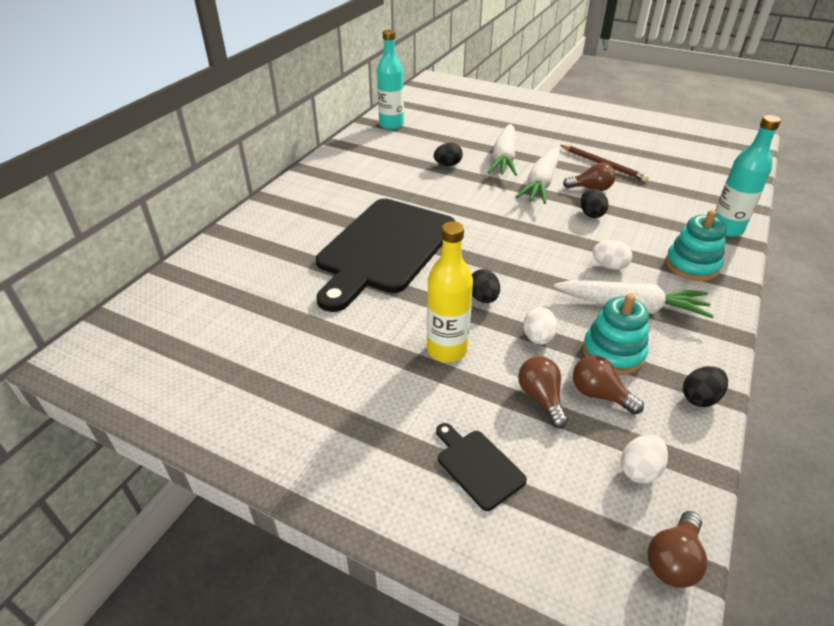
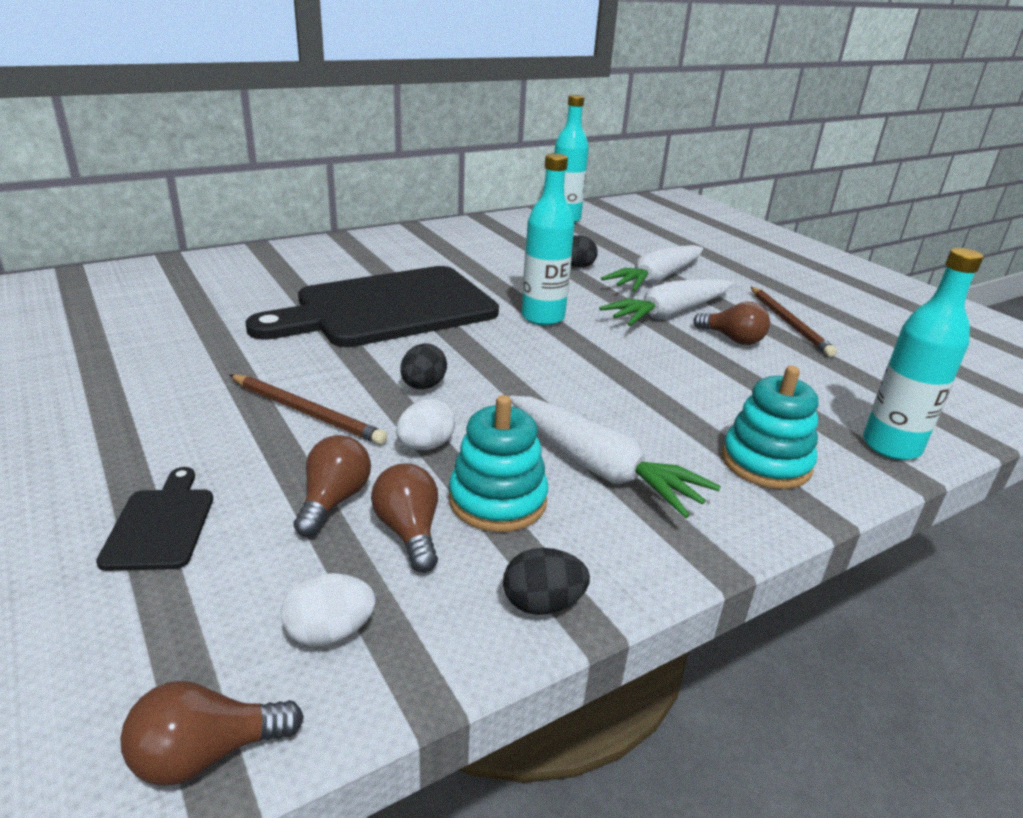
camera: 30 degrees right, 10 degrees down
(447, 350) = (307, 412): yellow bottle -> brown pencil
(480, 215) = (543, 317): none -> turquoise bottle
(591, 214) = (693, 362): black egg -> none
(609, 266) = (635, 418): white egg -> none

